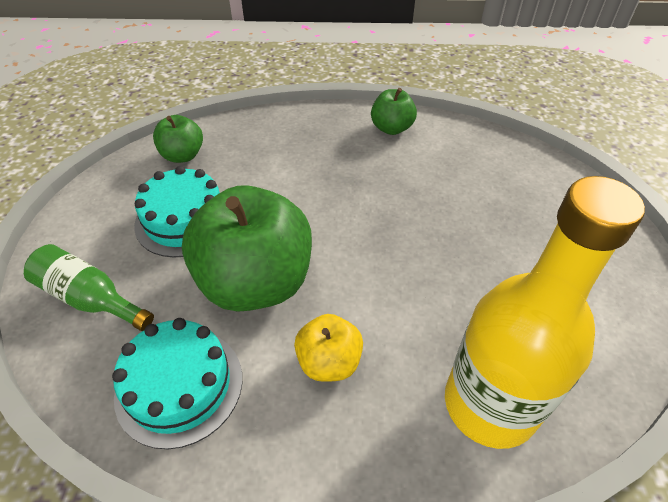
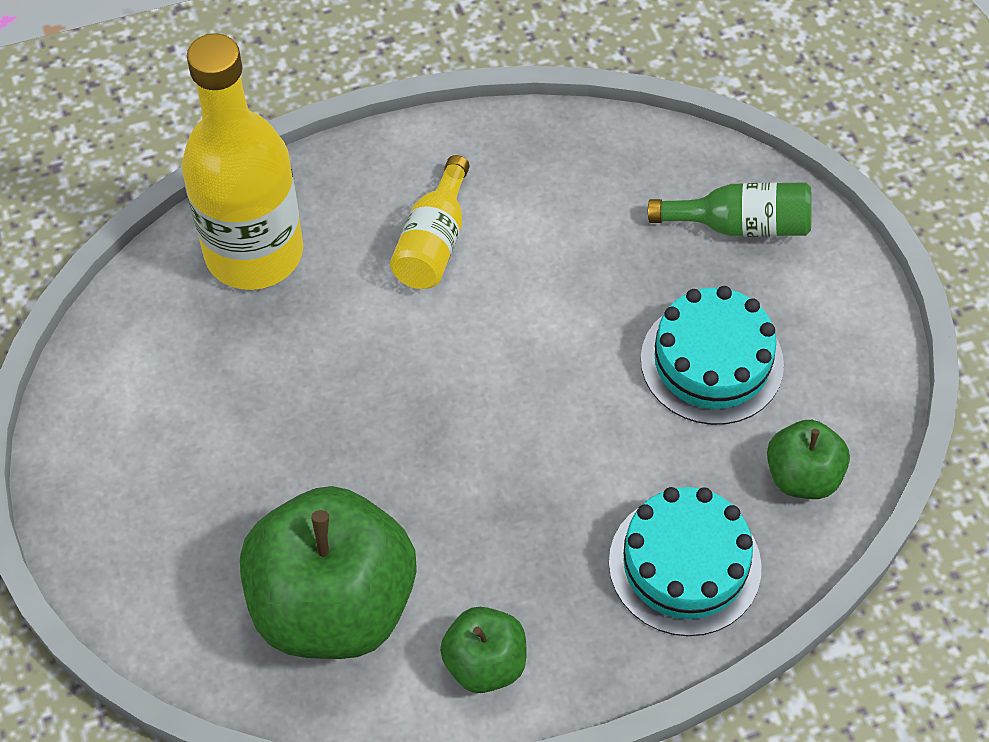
camera: 160 degrees right, 10 degrees up
(179, 385) = (576, 175): turquoise cake -> turquoise cake (684, 564)
(256, 282) = (562, 304): green apple -> green apple (333, 604)
(329, 362) = (434, 242): yellow apple -> yellow bottle

